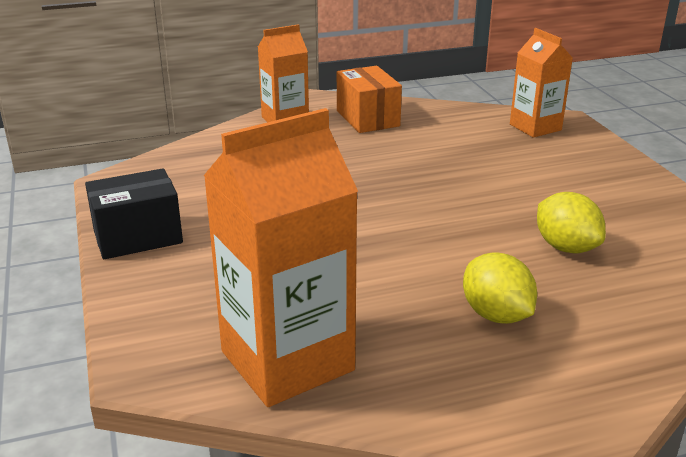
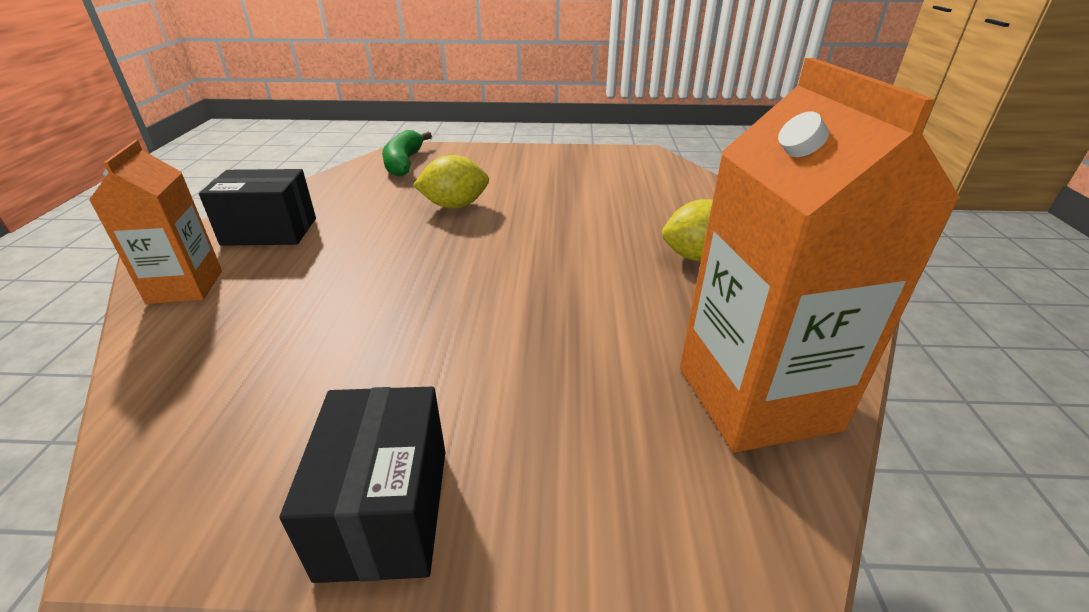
camera: 70 degrees left, 5 degrees up
(368, 118) = (270, 231): orange box -> black box
(535, 127) = (404, 163): orange carton -> green banana
(566, 247) = (610, 204): yellow lemon -> yellow lemon (455, 206)

